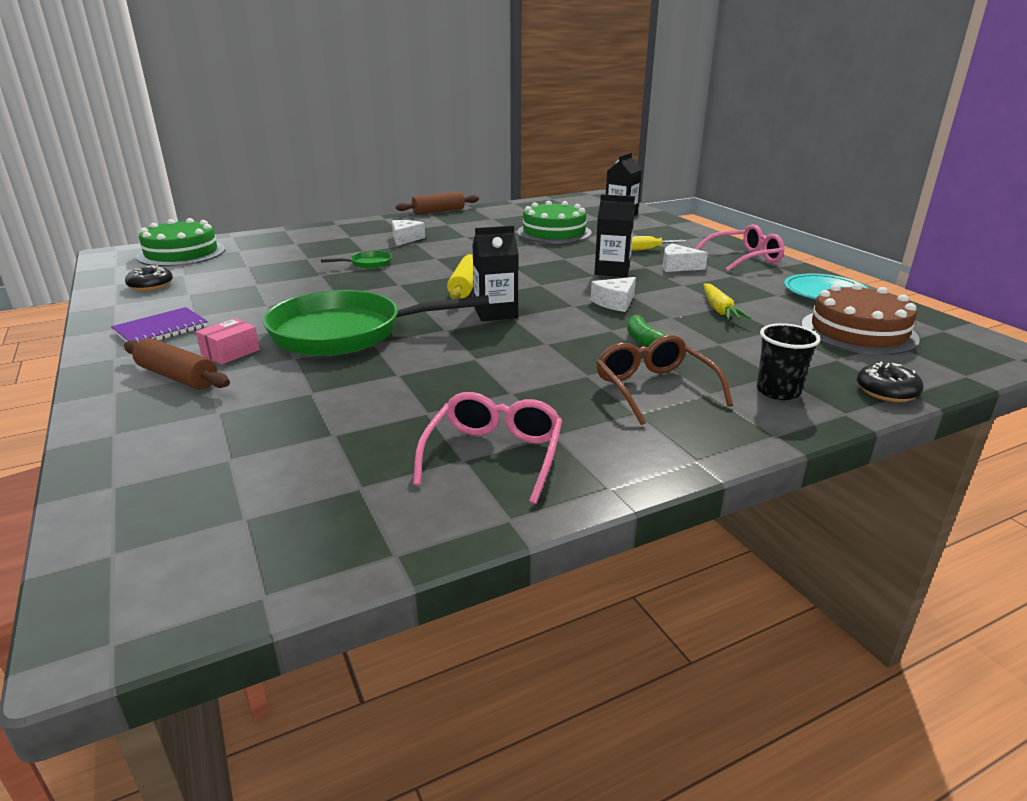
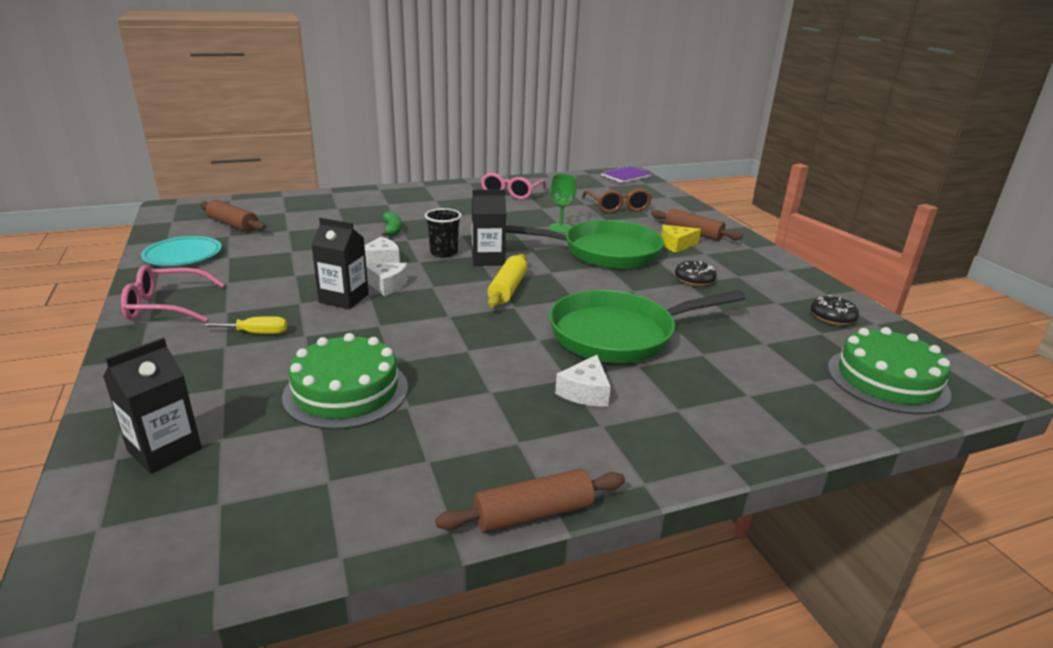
camera: 175 degrees left, 0 degrees up
(161, 329) = (749, 266): purple notebook -> purple notebook (626, 176)
(230, 352) = (676, 245): pink box -> yellow cheese
(368, 264) = (620, 334): green pan -> green pan, size x2.48
(398, 367) = (560, 228): none -> green goblet
(654, 389) = (415, 207): brown glasses -> brown glasses (617, 207)
(678, 266) = (264, 299): white cheese -> white cheese (386, 285)
(719, 310) = (303, 247): yellow carrot -> none
(778, 391) = (350, 201): black cup -> black cup (444, 252)
(858, 331) = (233, 224): brown cake -> brown rolling pin
(886, 391) = (292, 197): black donut -> black donut (694, 280)

